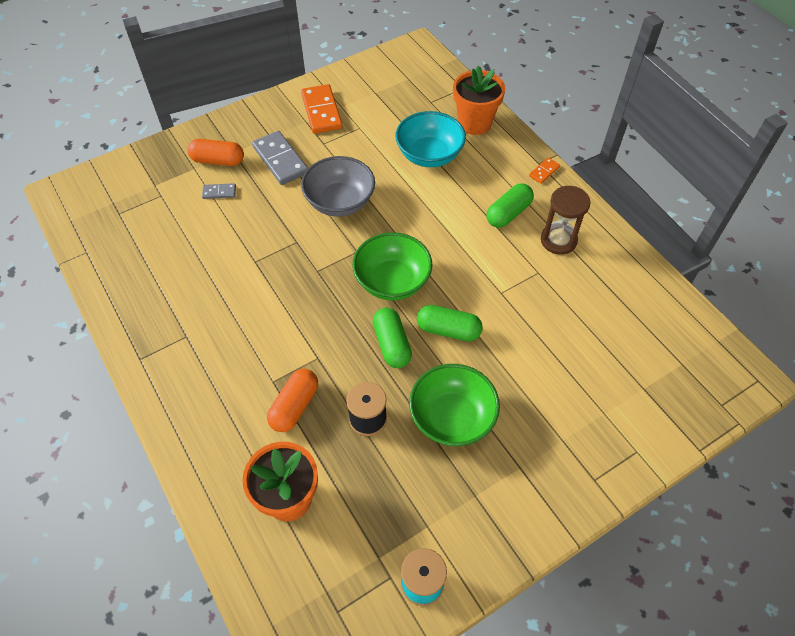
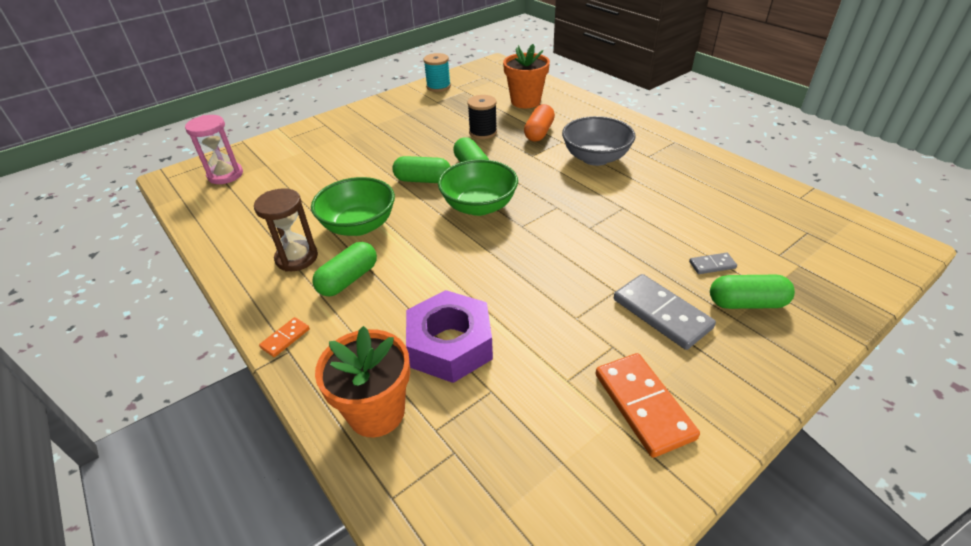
camera: 175 degrees right, 15 degrees down
(218, 161) = (746, 303): orange capsule -> green capsule
(340, 202) = (558, 270): grey bowl -> grey bowl (595, 158)
(429, 155) = (450, 345): turquoise bowl -> purple nut
(452, 418) = (420, 138): green bowl -> green bowl (359, 225)
(686, 374) = (225, 175): none -> pink hourglass

